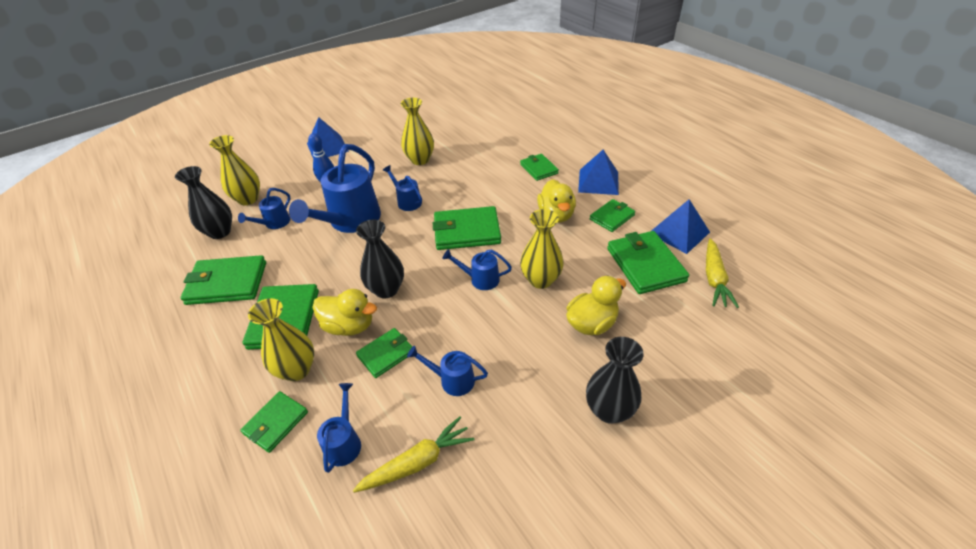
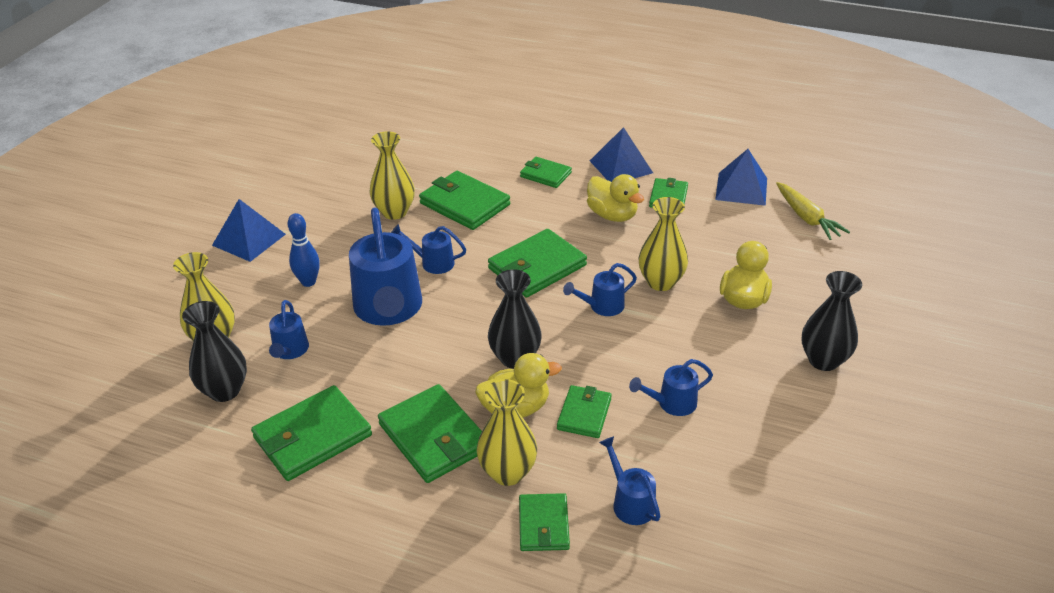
camera: 35 degrees left, 5 degrees down
(418, 462) = (713, 480): yellow carrot -> none
(645, 264) = (740, 229): green wallet -> green wallet (464, 204)

